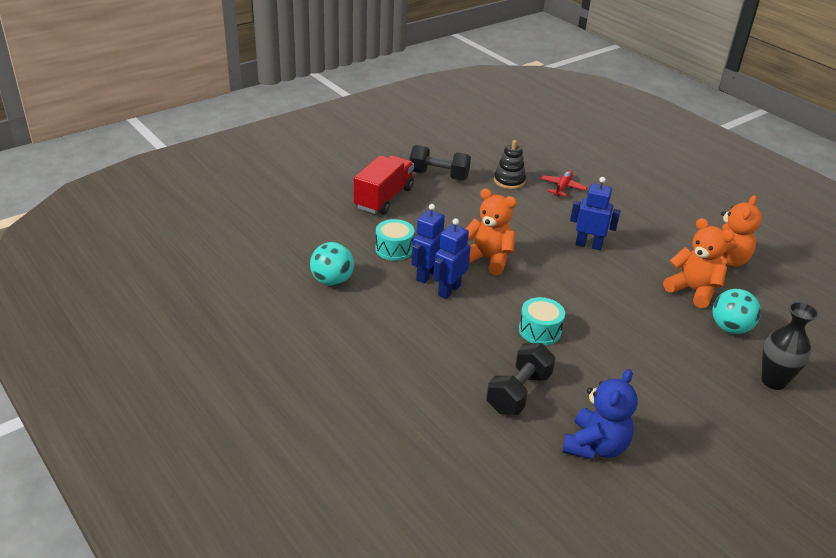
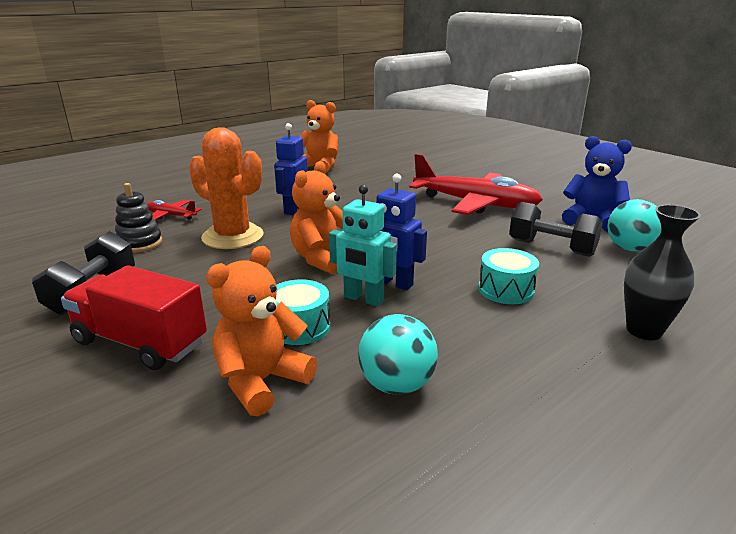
camera: 90 degrees left, 10 degrees down
(426, 275) = (363, 299): blue robot -> turquoise robot
(525, 218) = (233, 237): none -> orange cactus
(539, 330) = (449, 236): turquoise drum -> turquoise drum (506, 290)
(630, 363) = (475, 204): none -> red plane
(693, 290) = (364, 178): orange teddy bear -> orange teddy bear (261, 381)
(730, 328) = (411, 172): turquoise ball -> turquoise ball (629, 248)
(773, 381) = (467, 166): black vase -> black vase (644, 331)

